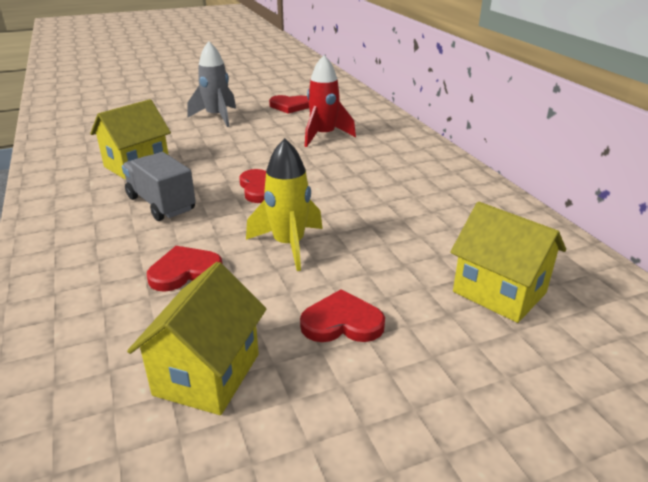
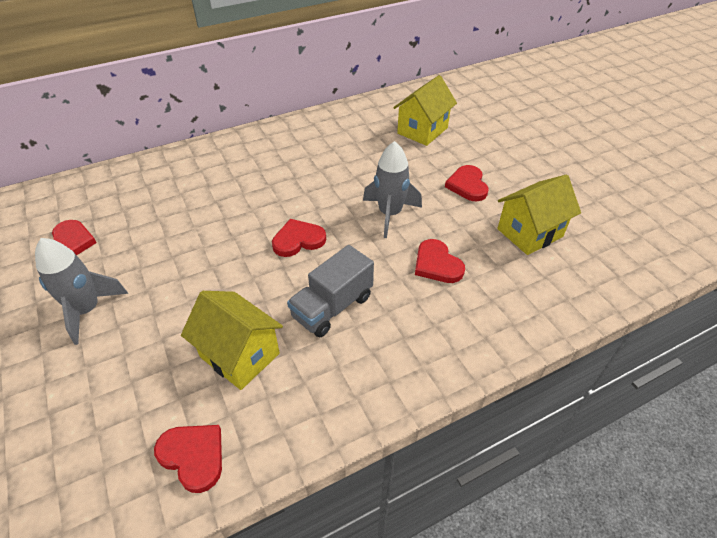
camera: 95 degrees left, 15 degrees up
(66, 154) = (193, 456): none -> red heart
(207, 374) = (529, 233): yellow house -> yellow house turned 45 degrees counterclockwise
(288, 245) = (390, 214): yellow rocket -> grey rocket
(324, 136) = (177, 209): red rocket -> none

